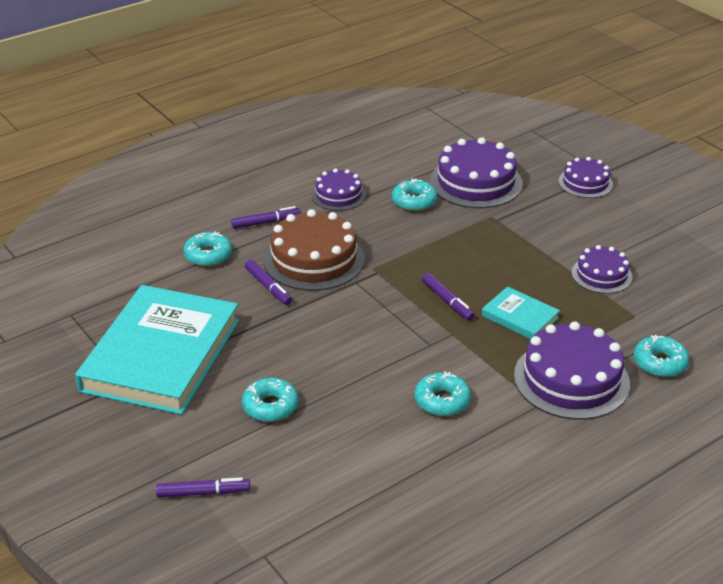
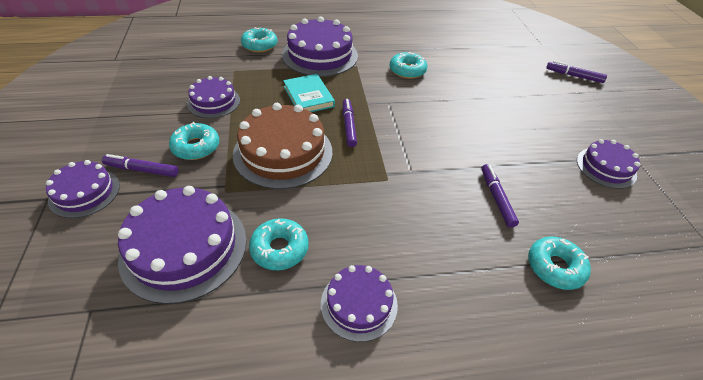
camera: 155 degrees left, 10 degrees up
(161, 355) = (606, 167): turquoise book -> purple cake
(266, 222) = (472, 293): purple marker -> purple marker (142, 170)
(270, 406) = (522, 103): turquoise donut -> turquoise donut (196, 147)
(314, 259) = (438, 212): brown cake -> brown cake (283, 152)

